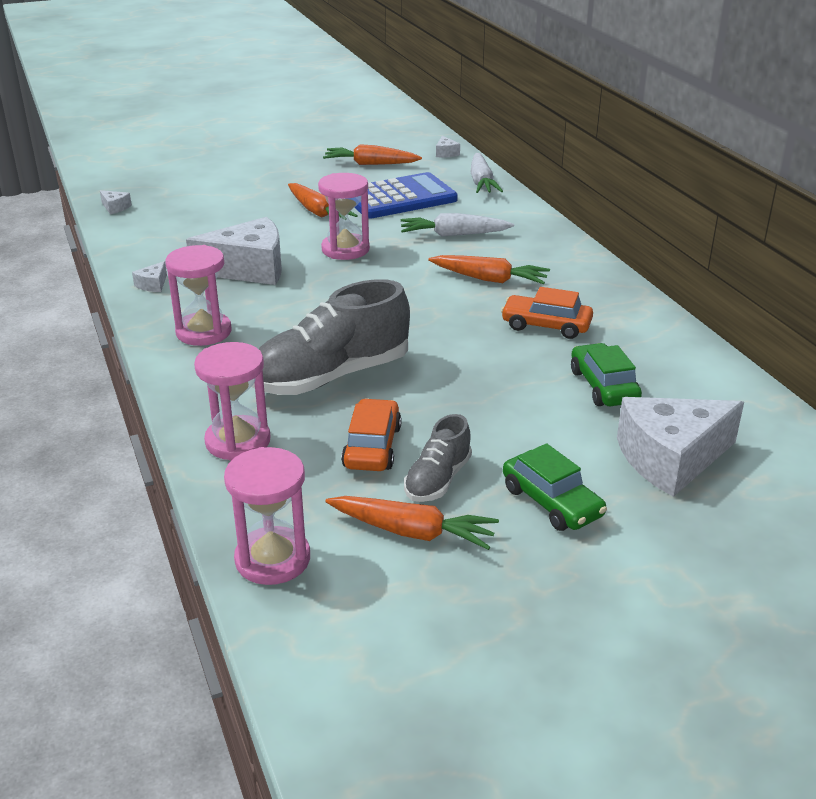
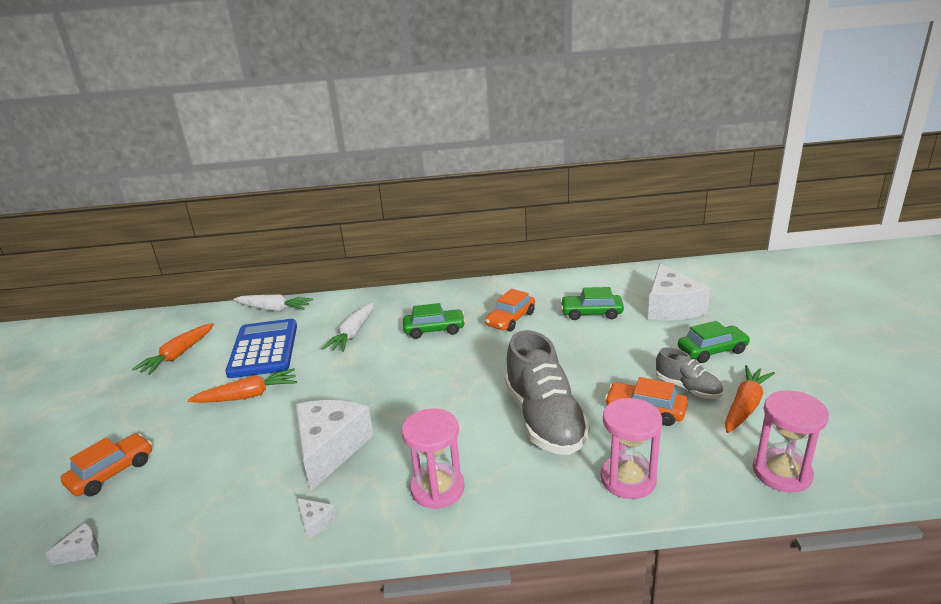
camera: 70 degrees left, 5 degrees down
(199, 190) = (112, 472): none -> orange car
(345, 249) = (336, 388): pink hourglass -> none
(446, 153) = (201, 316): white cheese -> none
(490, 279) = (434, 330): orange carrot -> green car

